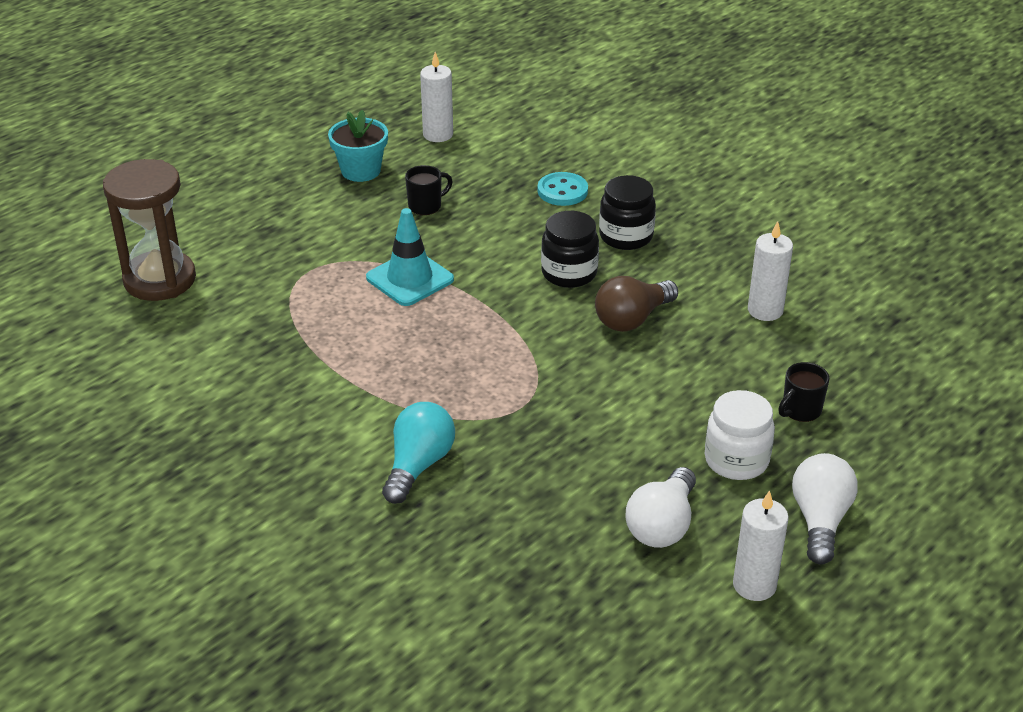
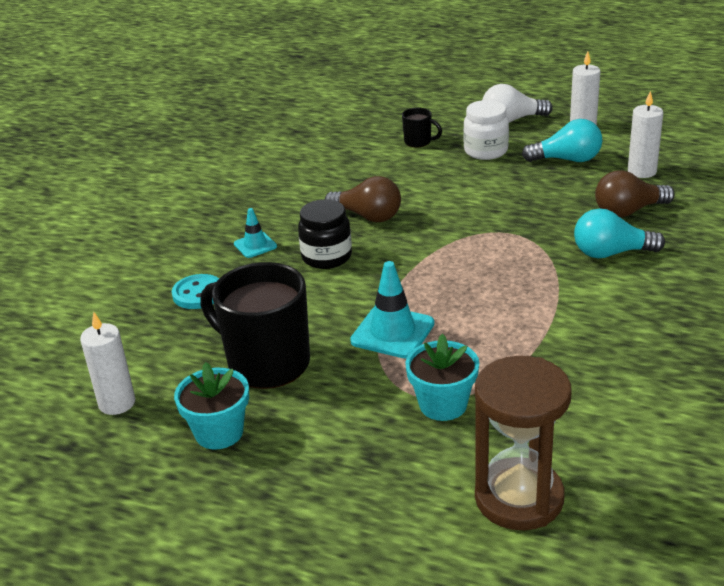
camera: 110 degrees left, 5 degrees down
(290, 277) = (443, 404): none -> turquoise flower pot
(426, 206) = (266, 363): black mug -> black mug, size x2.25
(493, 521) = (628, 211): none -> brown light bulb
(626, 236) = (255, 245): black jar -> turquoise traffic cone
(662, 525) = (567, 160): white light bulb -> turquoise light bulb
(765, 310) = (318, 172): white candle -> white candle (642, 171)

